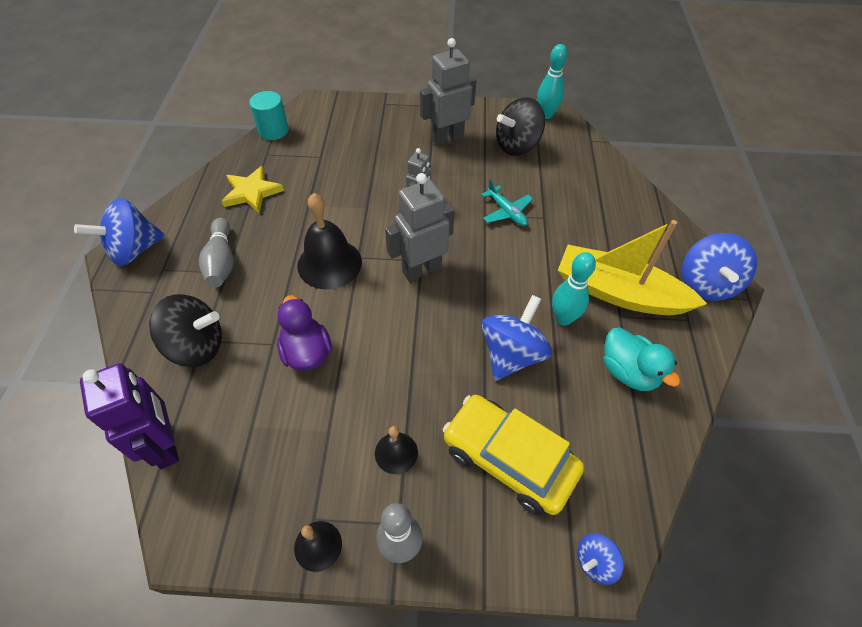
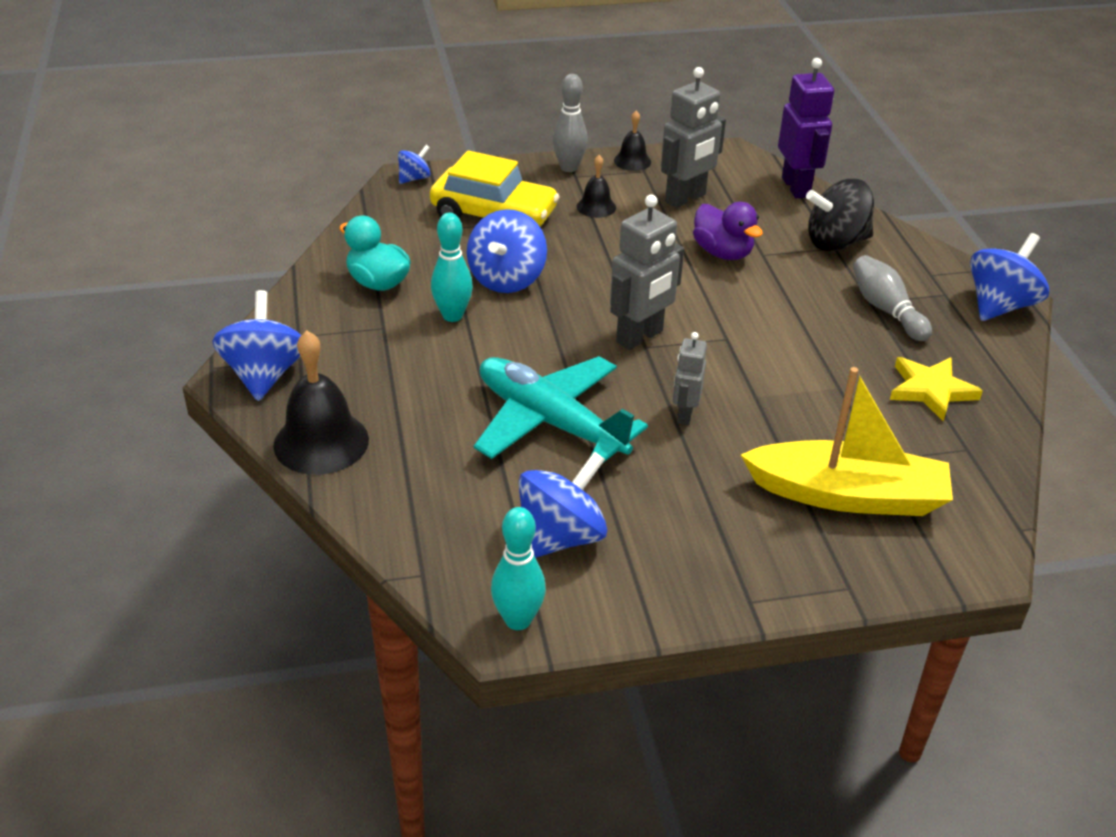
camera: 165 degrees right, 15 degrees down
(166, 445) = (796, 187): purple robot -> purple robot turned 150 degrees counterclockwise
(273, 130) = (996, 491): turquoise cylinder -> none
(329, 263) = (757, 326): black bell -> black bell (321, 442)
(447, 138) = (691, 530): grey robot -> grey robot (686, 198)
(506, 212) = (550, 422): turquoise plane -> turquoise plane, size x2.11
(517, 146) = (560, 537): black spinning top -> blue spinning top
(618, 293) = (384, 349): yellow boat -> yellow boat (848, 495)

